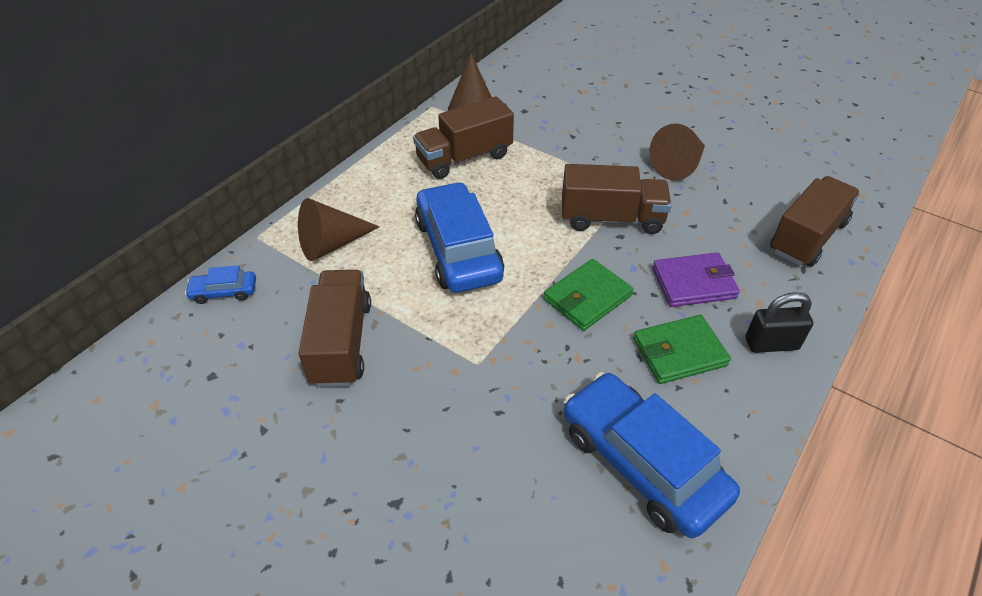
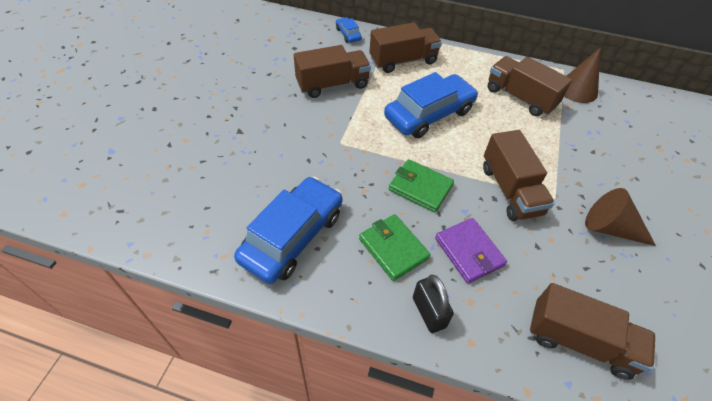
camera: 70 degrees right, 5 degrees up
(332, 244) = (403, 61): brown cone -> brown truck

